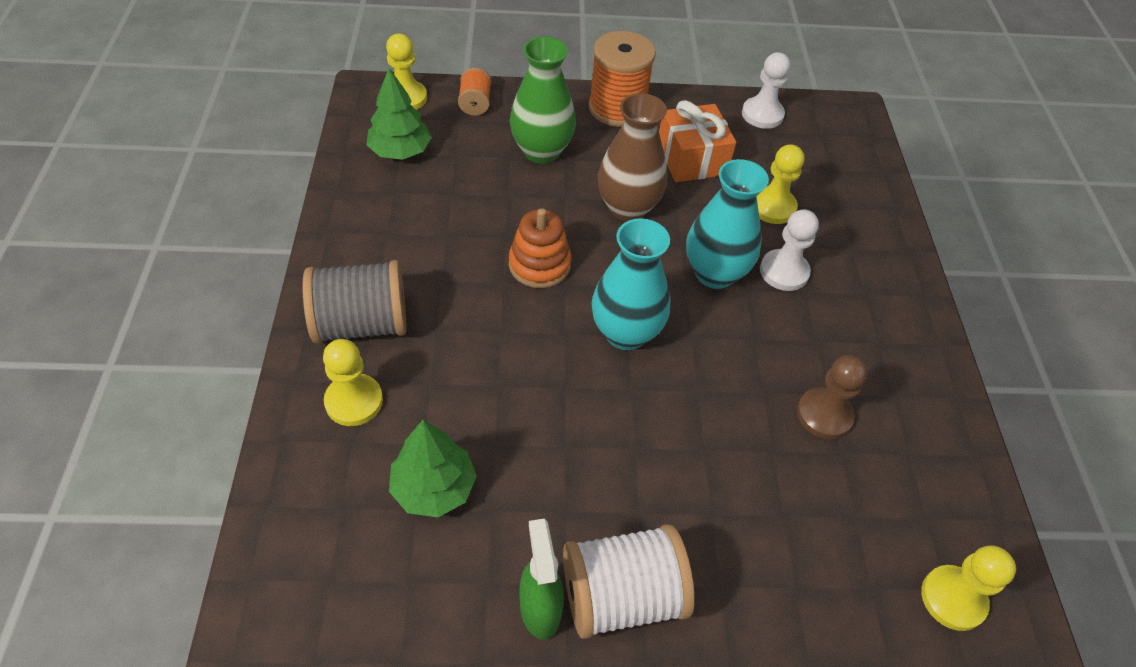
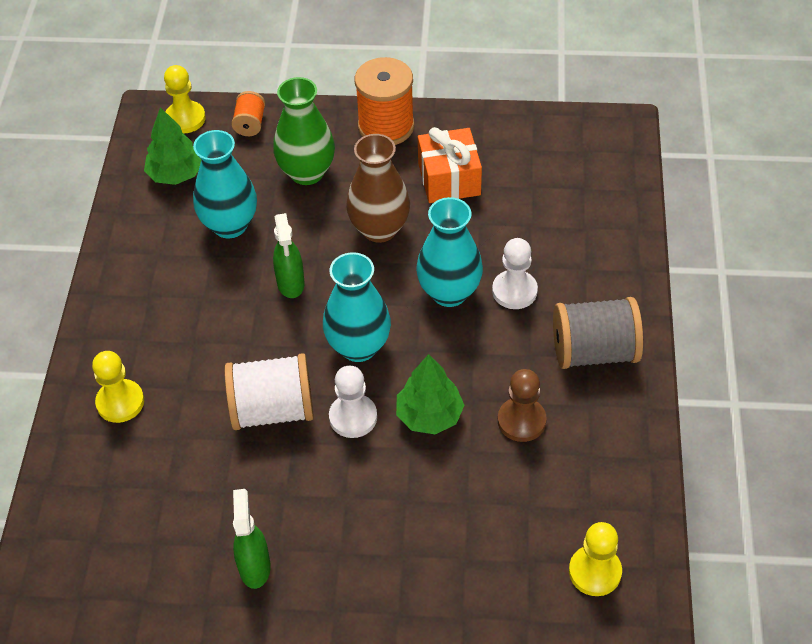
camera: 10 degrees right, 0 degrees up
(361, 324) = (130, 336): grey spool -> grey spool (594, 351)
(434, 488) = (180, 473): green tree -> green tree (429, 415)
(464, 203) = (230, 225): none -> turquoise vase
(539, 265) = (291, 284): orange stacking toy -> green spray bottle
(621, 596) = (320, 560): white spool -> white spool (272, 410)
(762, 114) = (528, 131): white pawn -> white pawn (353, 417)
(772, 207) = (518, 228): yellow pawn -> none

